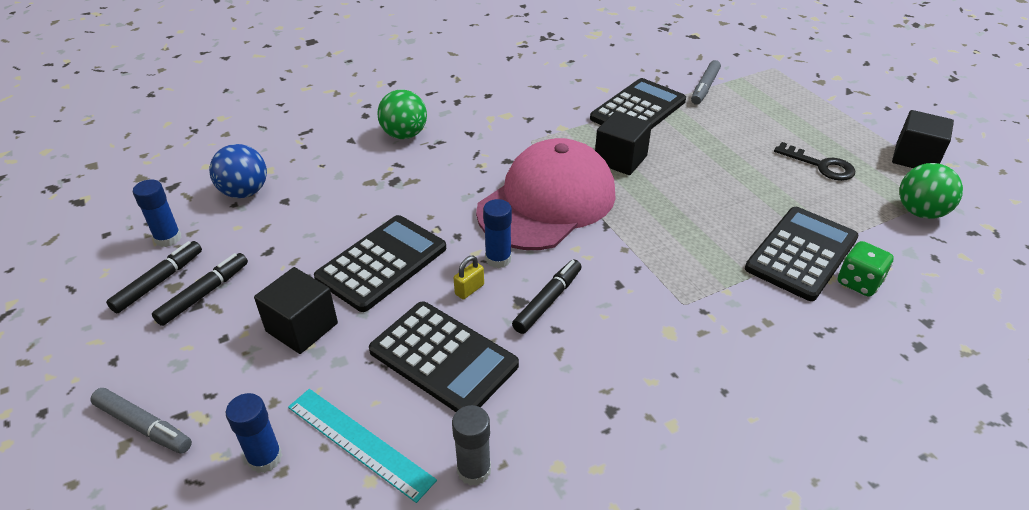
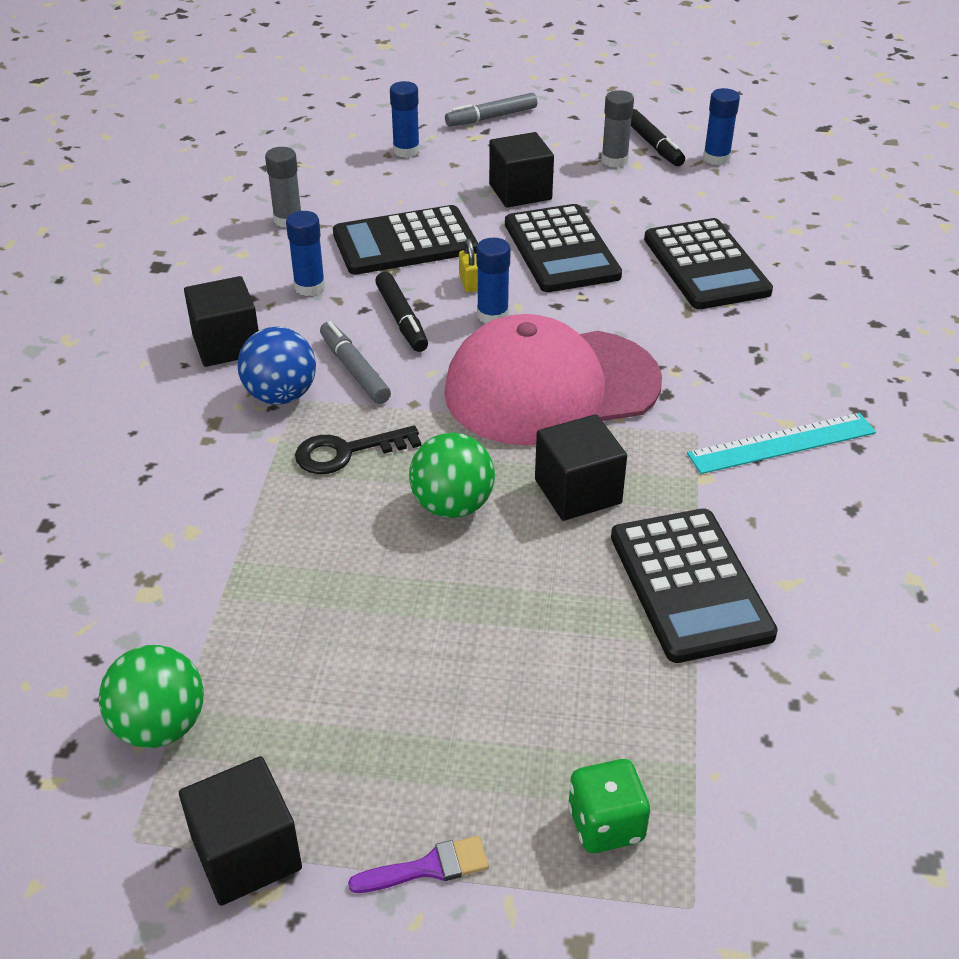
camera: 125 degrees right, 0 degrees up
(204, 294) = (614, 160): black marker -> grey glue stick
(245, 192) = (761, 208): blue ball -> blue ball (281, 395)
(359, 443) = (372, 185): turquoise ruler -> turquoise ruler (781, 443)
(404, 135) = (798, 337): green ball -> green ball (452, 505)
(547, 202) = (551, 387): pink cap -> pink cap turned 90 degrees clockwise
(560, 380) = (309, 287): none -> blue glue stick
(678, 381) = (227, 345): none -> black cube
(705, 87) = (695, 722): grey marker -> grey marker (354, 370)
(801, 253) = (247, 536): black calculator -> black calculator (706, 265)
(821, 165) = (358, 700): black key -> black key (346, 452)
(848, 118) = (428, 867): none -> purple brush
(858, 282) = (157, 549): green dice -> green dice (606, 824)

